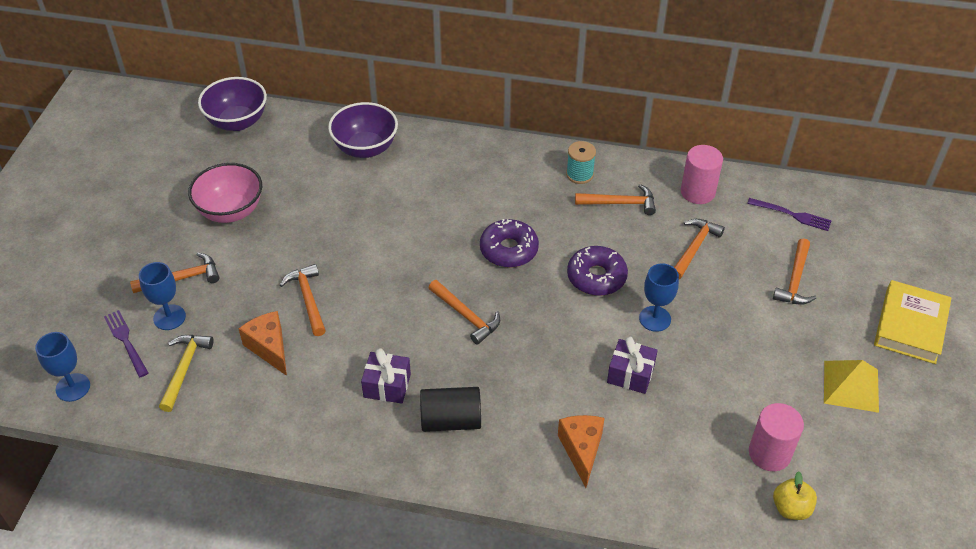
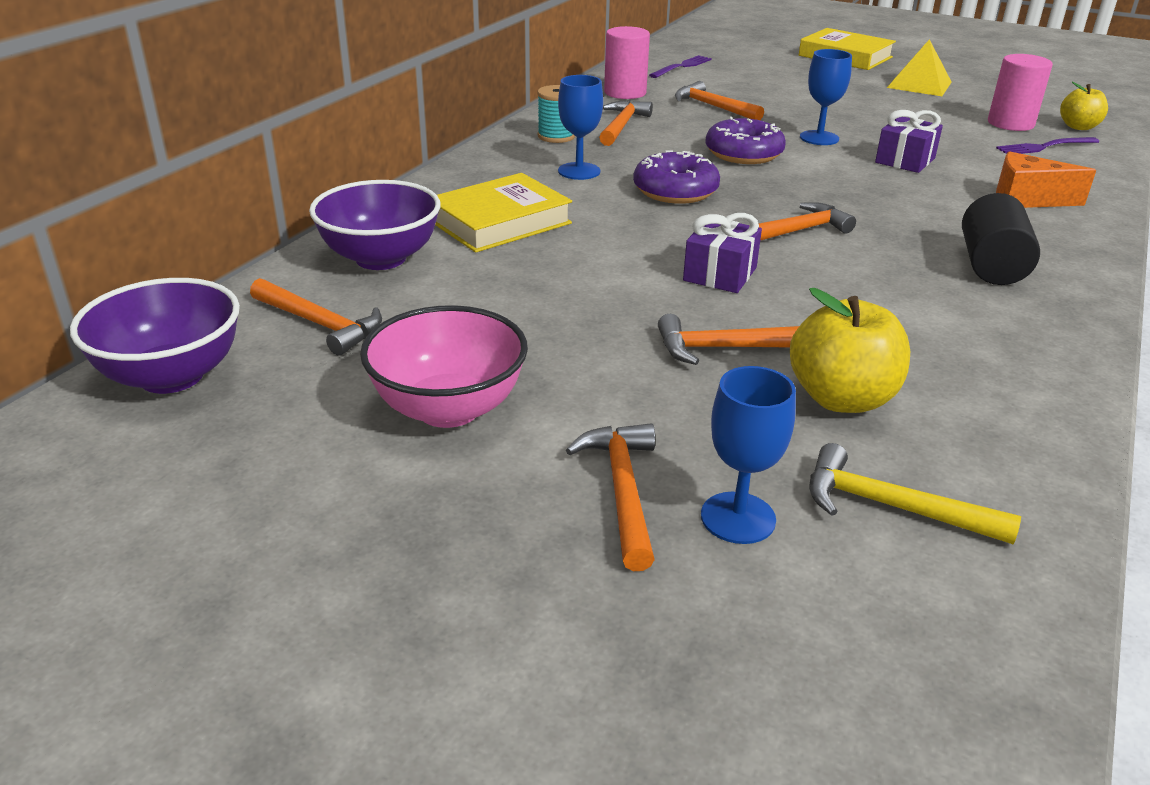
camera: 75 degrees left, 15 degrees down
(73, 387) = (953, 705): blue goblet -> blue goblet (579, 171)
(125, 341) = (801, 594): purple fork -> purple fork (1044, 147)
(269, 348) = (841, 398): orange cheese -> yellow apple
(387, 386) = (929, 302): purple gift -> purple gift (720, 274)
(428, 181) = (499, 222): none -> yellow book
(795, 280) = (775, 80): orange hammer -> orange hammer (320, 324)

